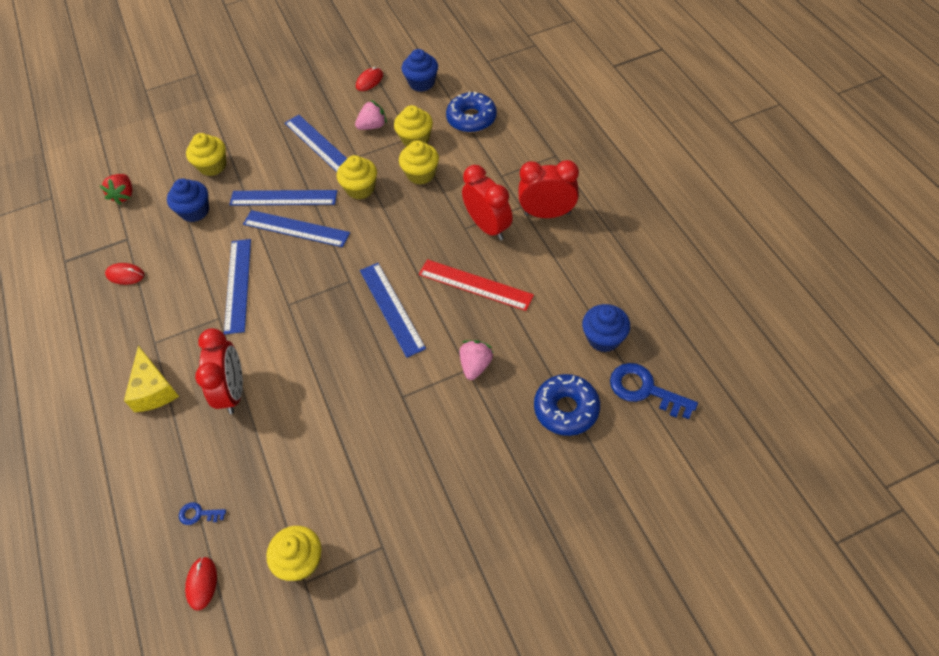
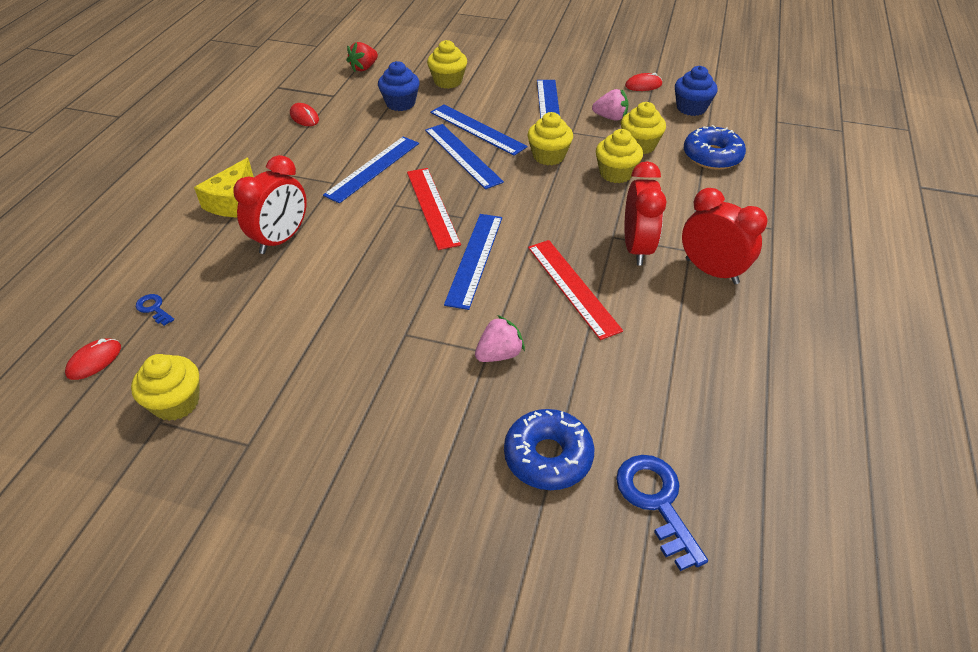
camera: 35 degrees right, 10 degrees down
(319, 287) = (432, 207): none -> red ruler
(604, 338) = (659, 419): blue cupcake -> none

